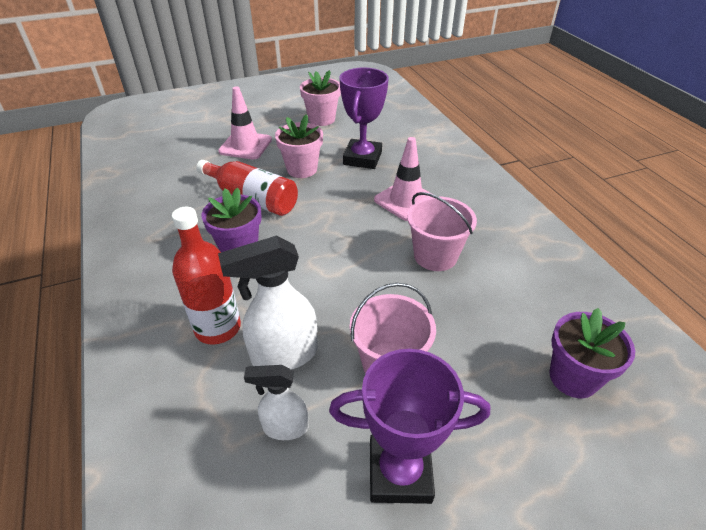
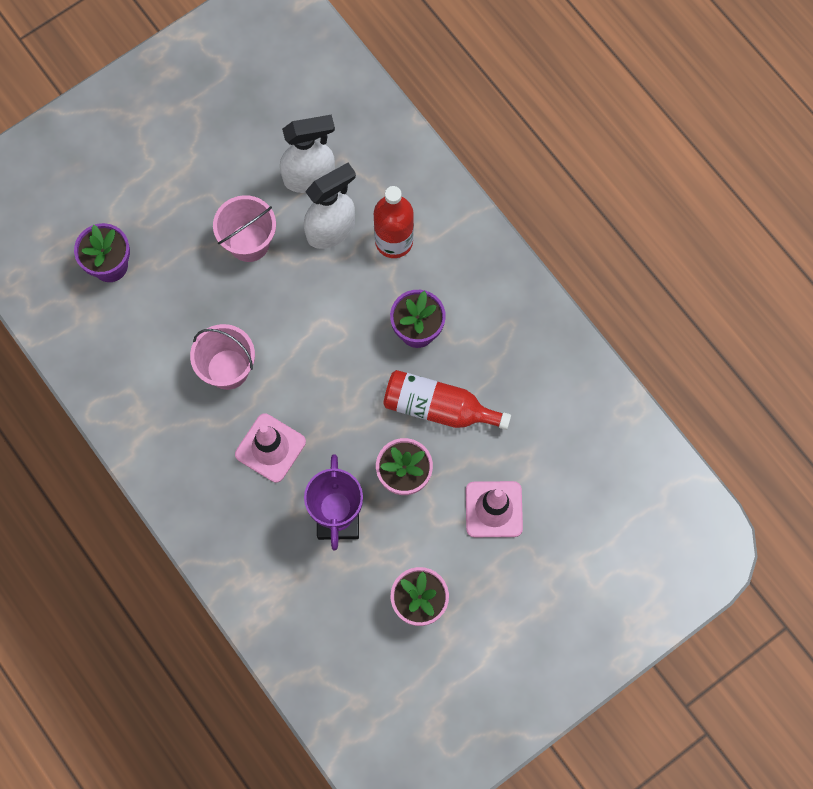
camera: 165 degrees right, 30 degrees up
(285, 427) = (310, 177): white spray bottle -> white spray bottle, size x1.66
(400, 472) = (227, 168): purple trophy -> none

